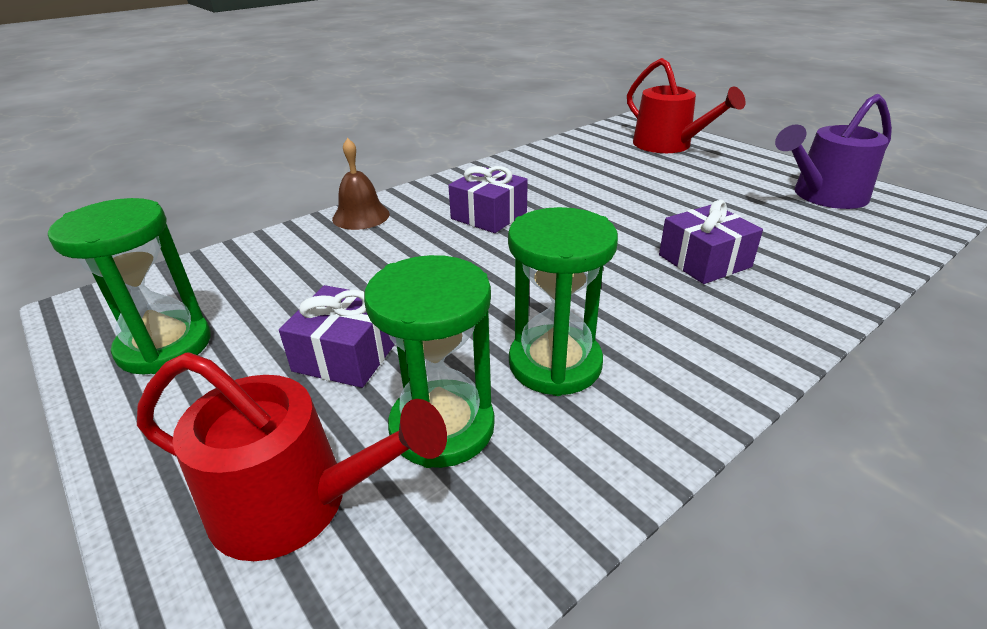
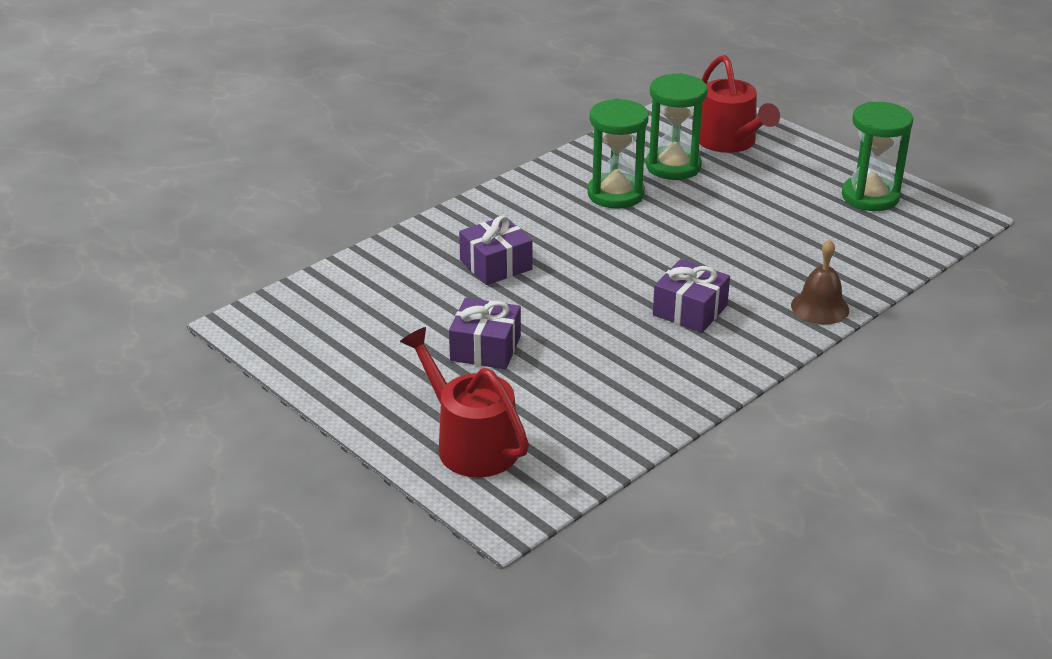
camera: 175 degrees right, 0 degrees up
(294, 503) = (729, 142): red watering can -> red watering can turned 120 degrees counterclockwise
(347, 354) = (747, 195): purple gift -> purple gift (485, 348)
(824, 196) = (336, 344): purple watering can -> none

